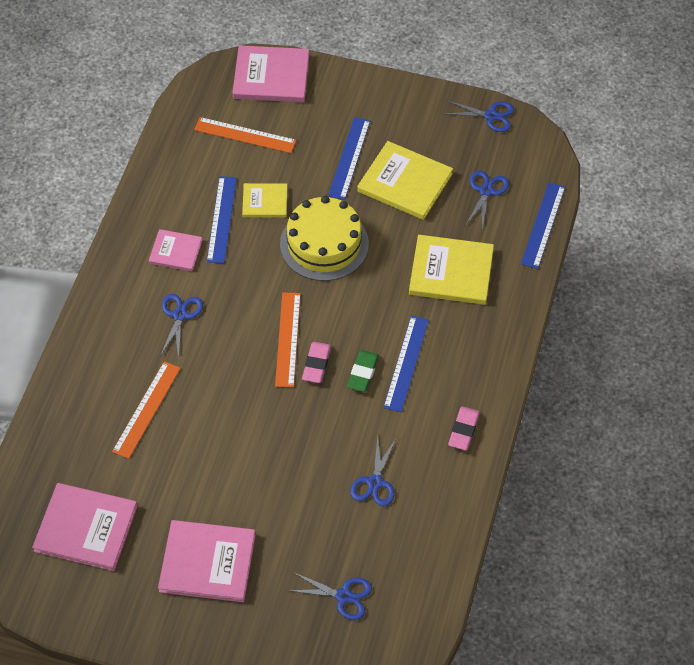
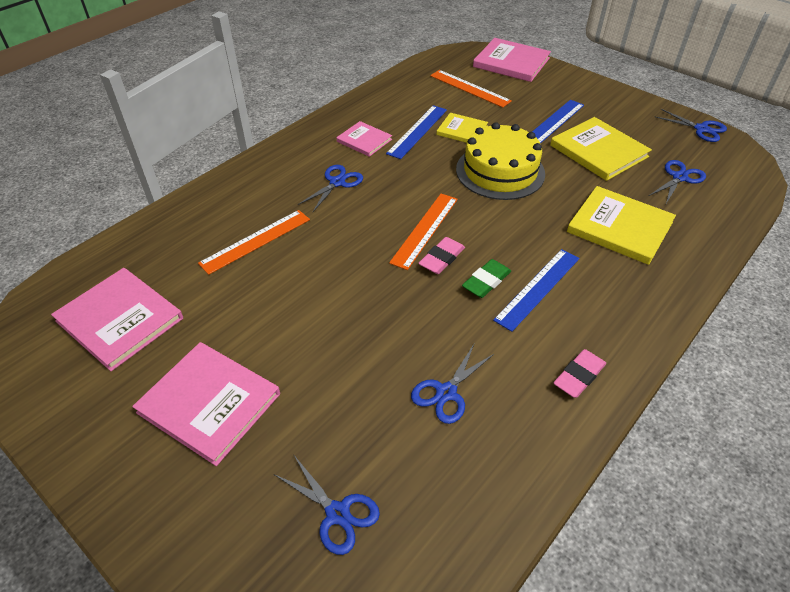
camera: 25 degrees right, 10 degrees down
(543, 225) = (735, 218): blue ruler -> none

